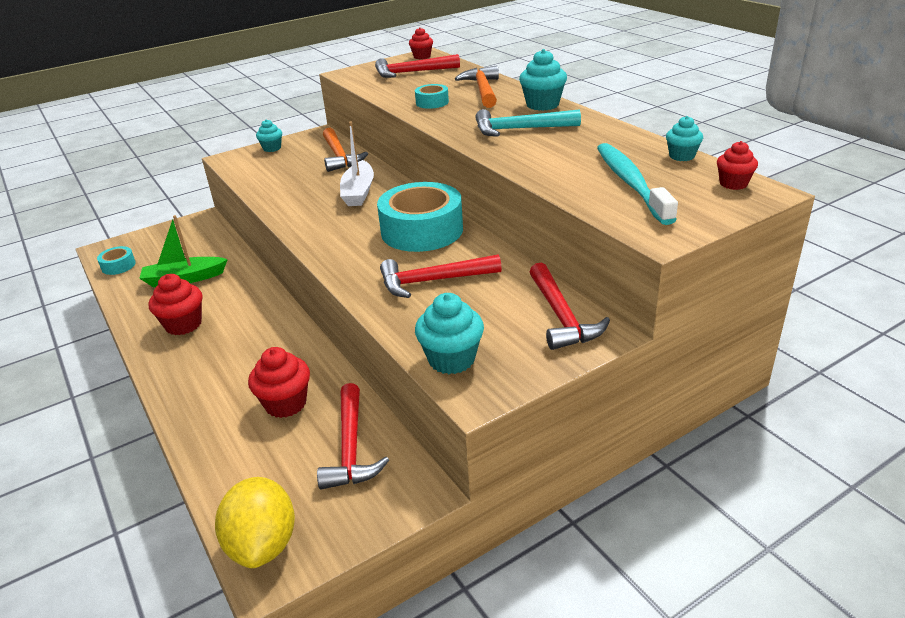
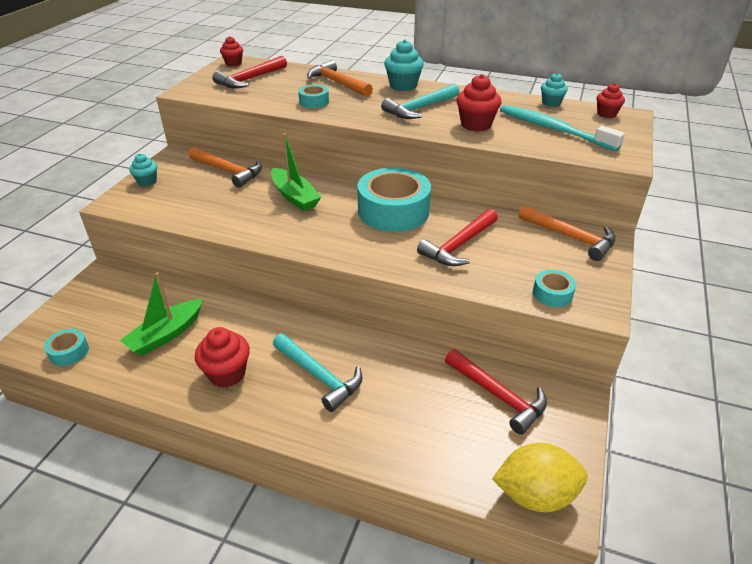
camera: 40 degrees left, 5 degrees up
(238, 357) = (319, 376): none -> turquoise hammer
(263, 544) = (535, 494): yellow lemon -> yellow lemon turned 45 degrees counterclockwise
(285, 403) = (409, 391): red cupcake -> red cupcake (476, 125)
(358, 192) = (295, 197): white boat -> green boat
(451, 359) = (552, 294): turquoise cupcake -> turquoise tape
(561, 316) = (570, 237): red hammer -> orange hammer

